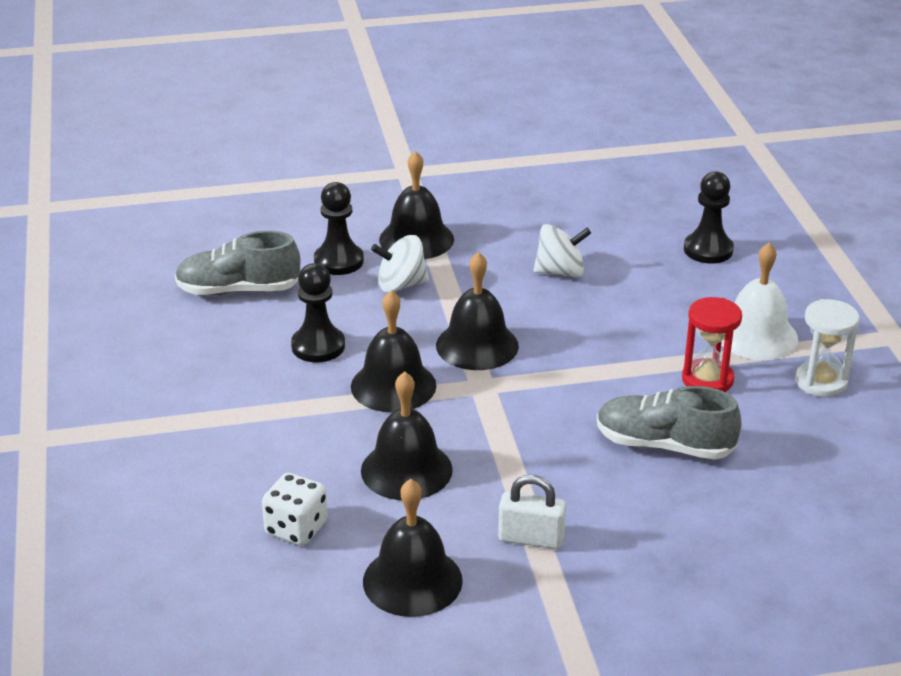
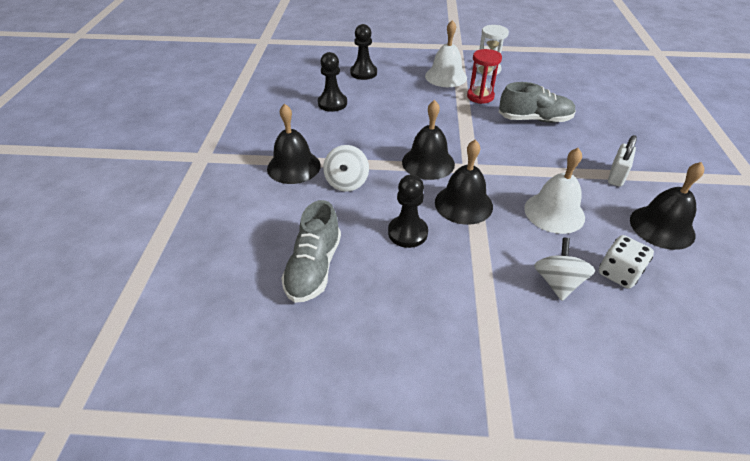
camera: 75 degrees left, 10 degrees up
(338, 261) = (301, 206): black pawn -> black pawn (332, 103)
(406, 470) = (554, 212): black bell -> white bell
(560, 272) = (362, 119): white spinning top -> white spinning top (557, 282)
(664, 445) = (534, 119): grey shoe -> grey shoe turned 120 degrees counterclockwise

